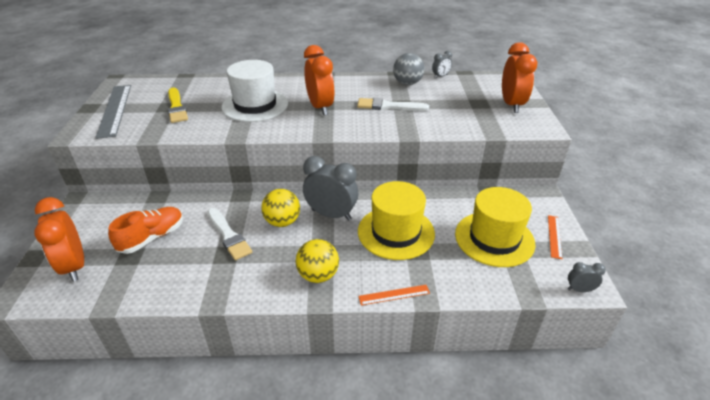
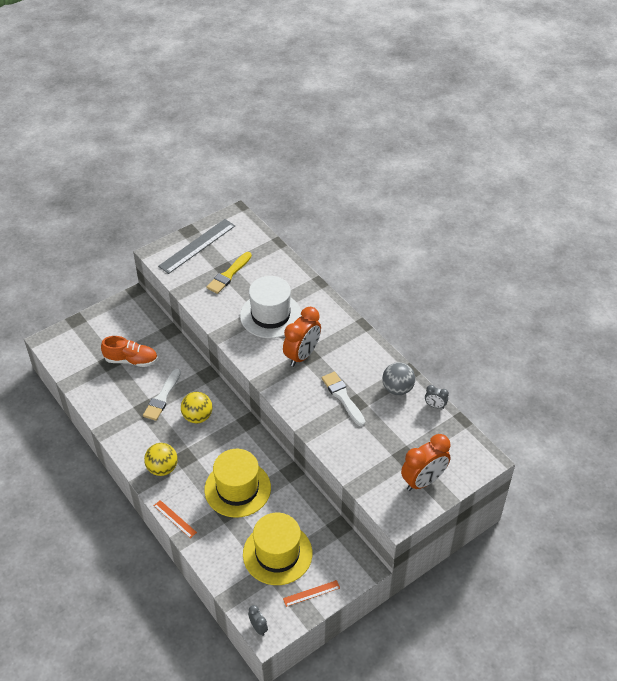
camera: 55 degrees right, 10 degrees up
(74, 266) = (83, 344): orange clock -> none
(331, 214) = (227, 439): grey clock -> none

